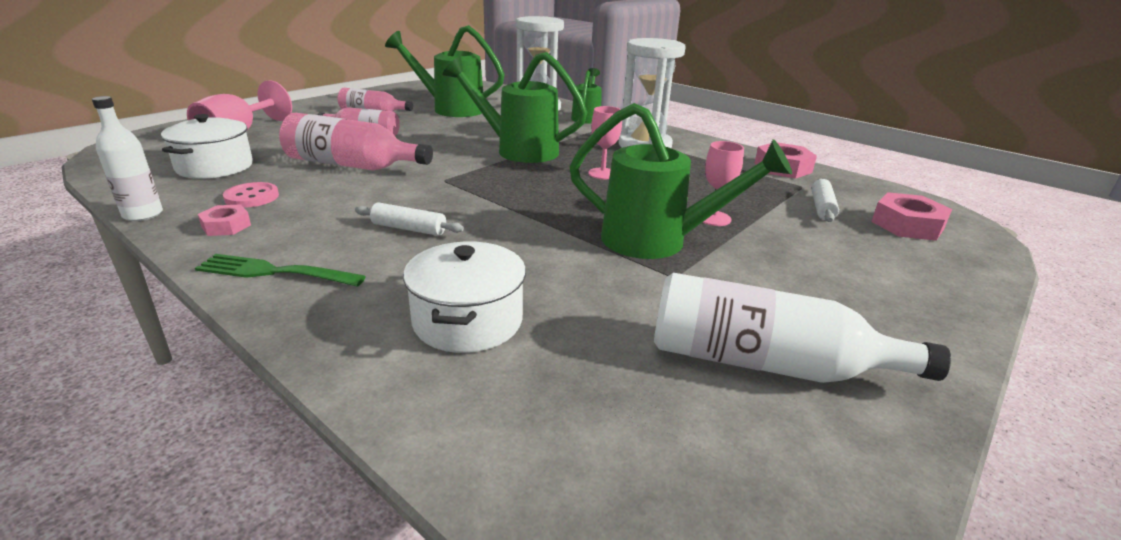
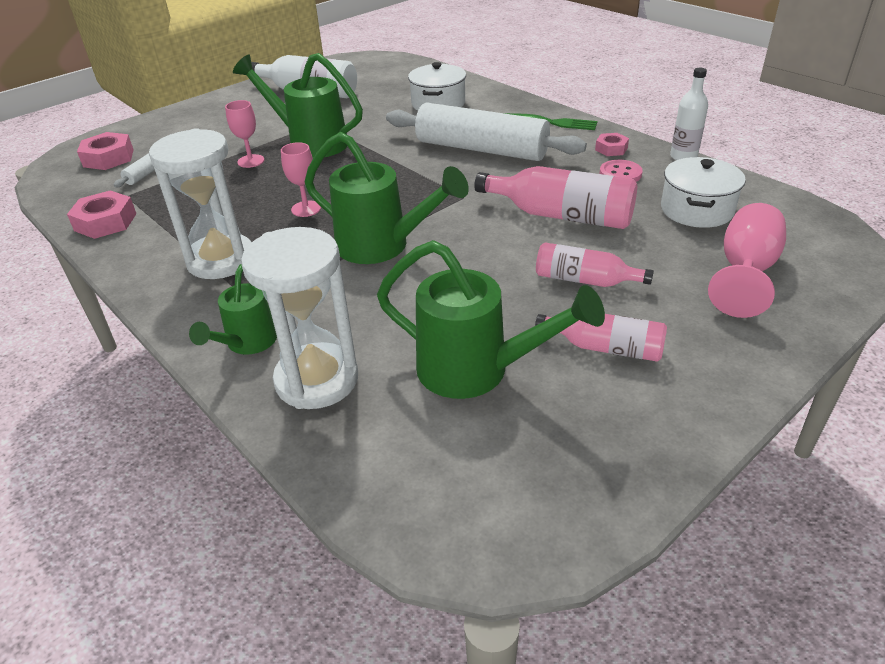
camera: 170 degrees left, 10 degrees up
(409, 229) = (481, 149): white rolling pin -> white rolling pin, size x2.44

